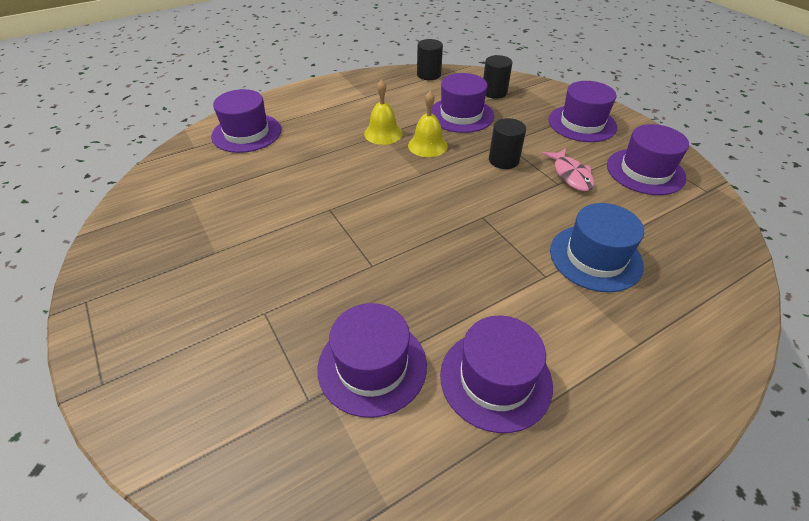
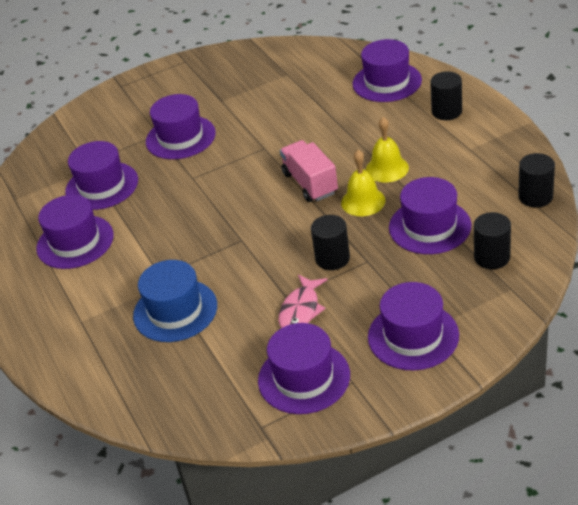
camera: 100 degrees right, 5 degrees down
(282, 286) = (180, 137): none -> purple hat
(310, 104) = (446, 111): none -> black cylinder
(397, 175) = (310, 183): none -> pink truck
(571, 175) = (301, 310): pink fish -> pink fish turned 60 degrees counterclockwise

